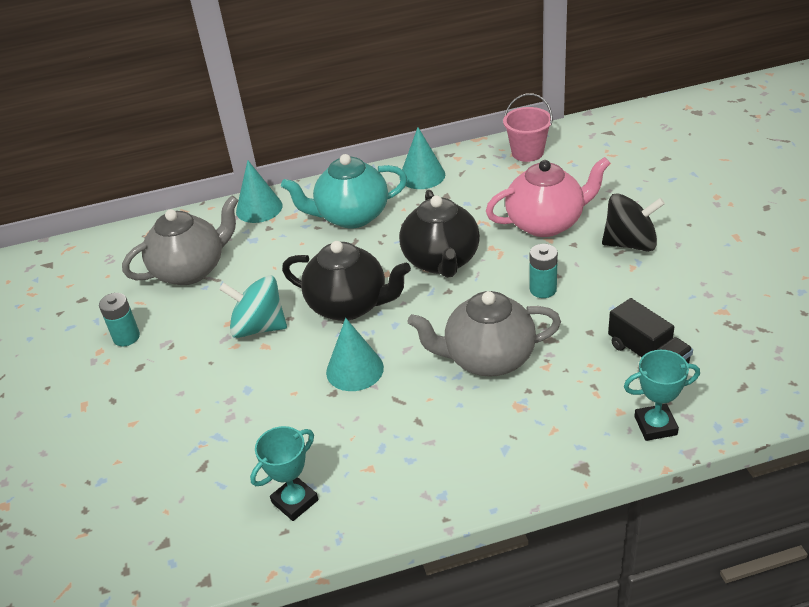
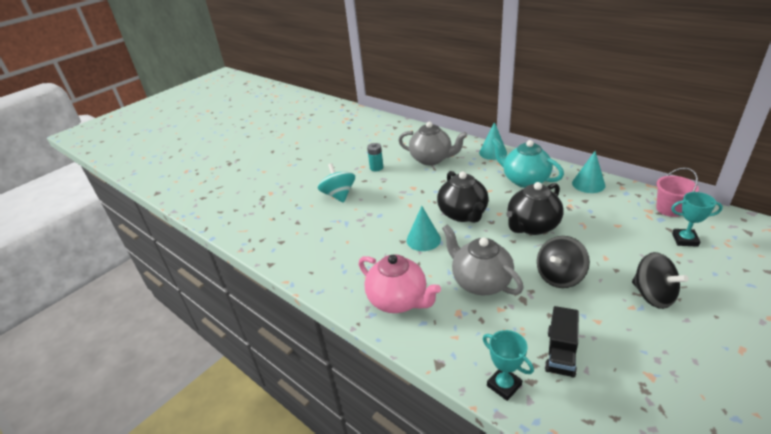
camera: 55 degrees right, 5 degrees down
(259, 327) = (419, 196): turquoise spinning top -> turquoise spinning top (339, 195)
(295, 501) = (329, 266): turquoise trophy -> turquoise trophy (685, 240)
(543, 289) = (559, 276): turquoise battery -> black spinning top
(546, 223) = (618, 249): pink teapot -> pink teapot (398, 300)

